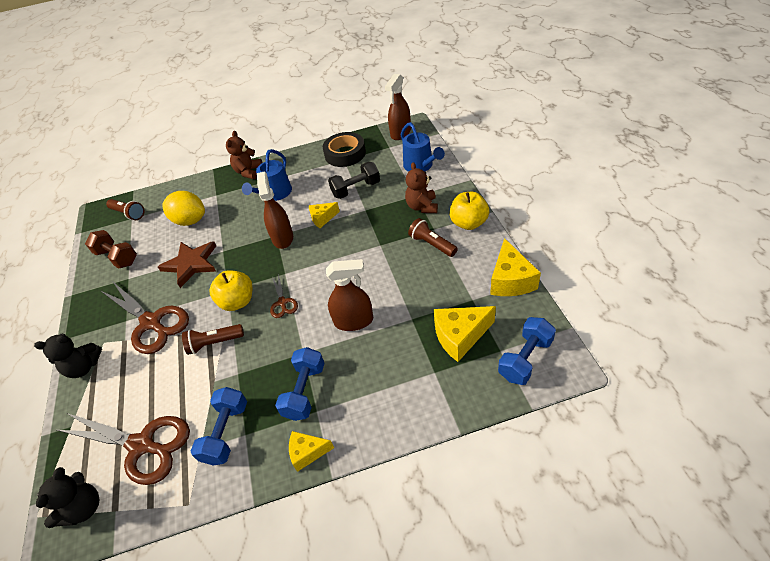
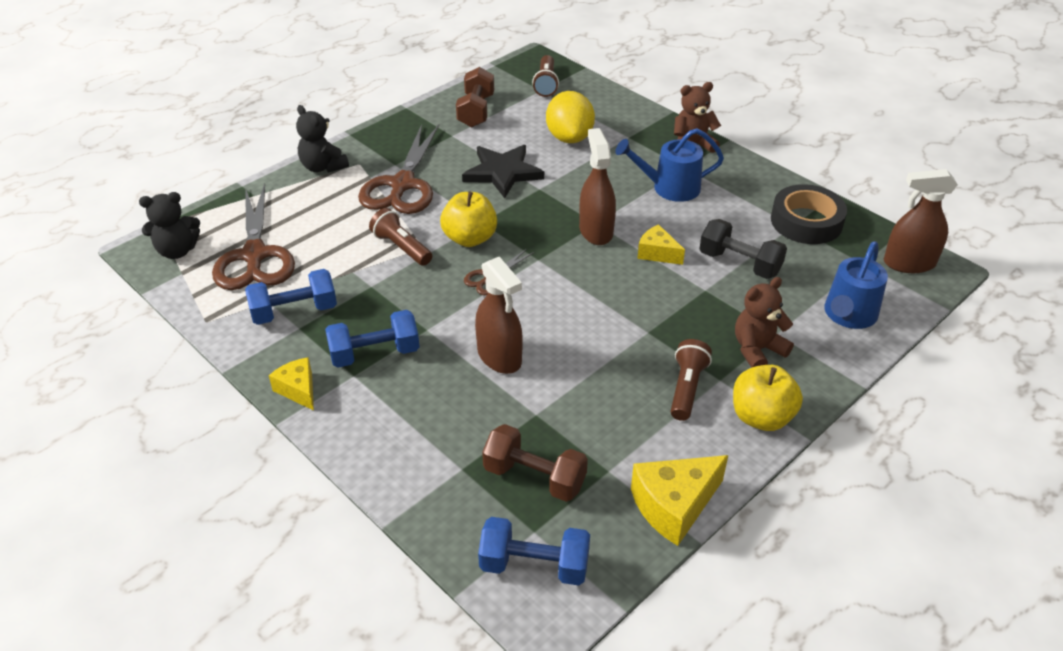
camera: 55 degrees right, 5 degrees down
(191, 264) = (502, 172): brown star -> black star
(282, 238) = (596, 231): brown spray bottle -> brown spray bottle turned 60 degrees counterclockwise
(460, 336) = (534, 477): yellow cheese -> brown dumbbell

